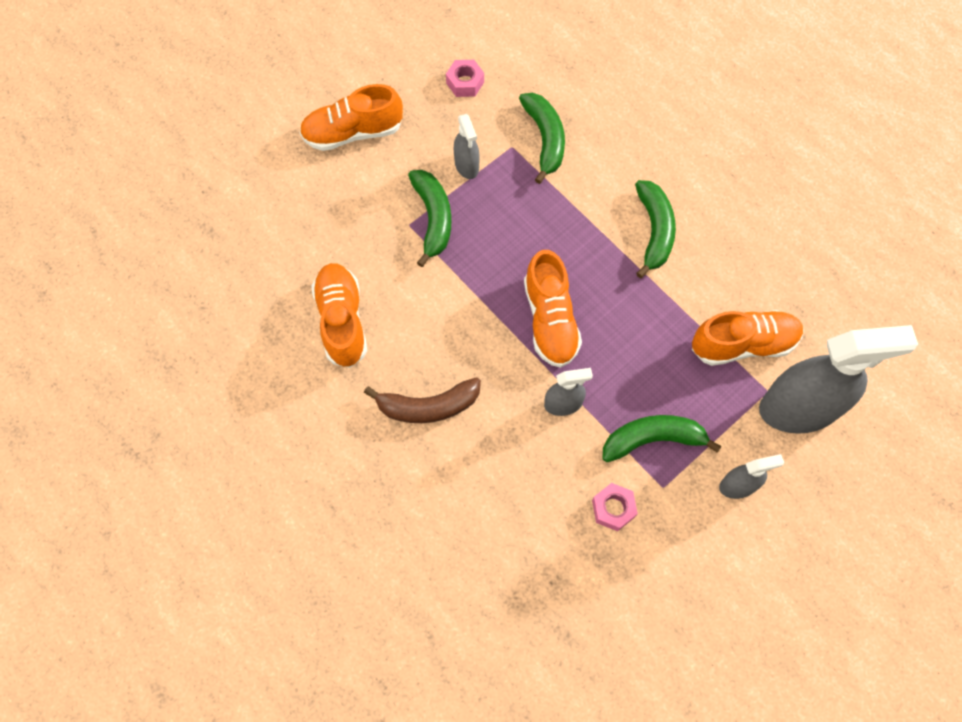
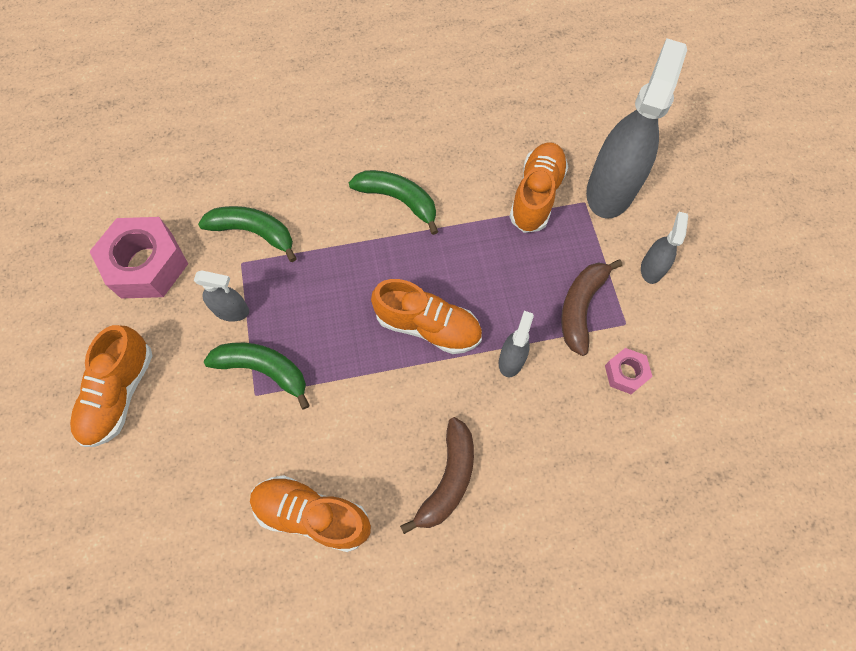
camera: 60 degrees left, 0 degrees up
(465, 83) = (147, 265): pink nut -> pink nut, size x2.03
(653, 439) = (581, 307): green banana -> brown banana

